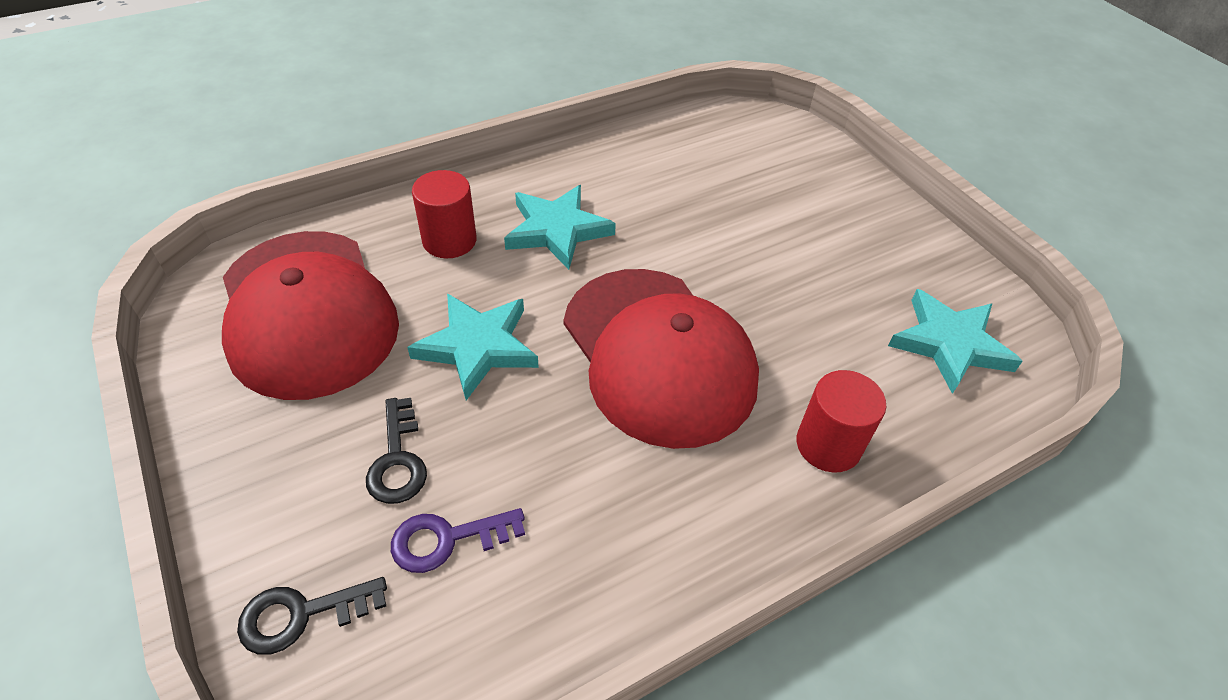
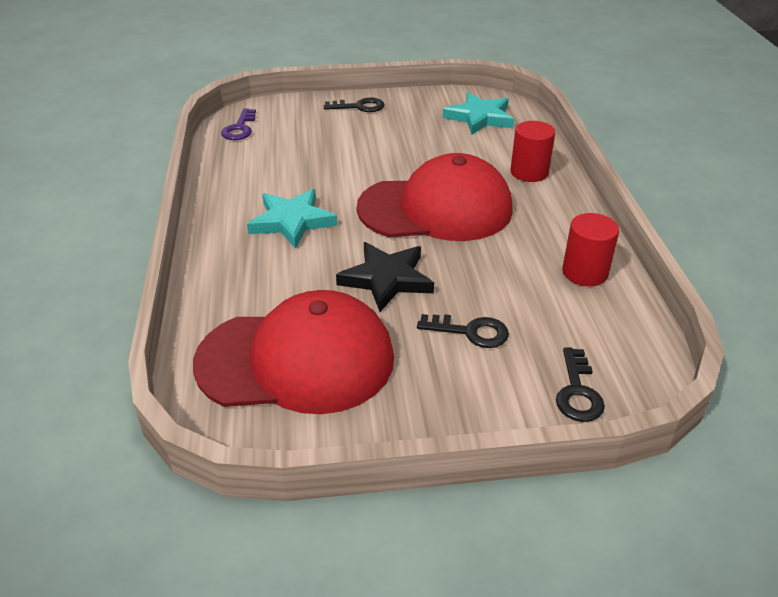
camera: 65 degrees left, 10 degrees down
(447, 539) = (542, 320): purple key -> purple key (240, 128)
(449, 240) = (265, 273): red cylinder -> red cylinder (585, 272)
(477, 347) = (386, 279): turquoise star -> black star
(866, 207) = (359, 107): none -> black key

